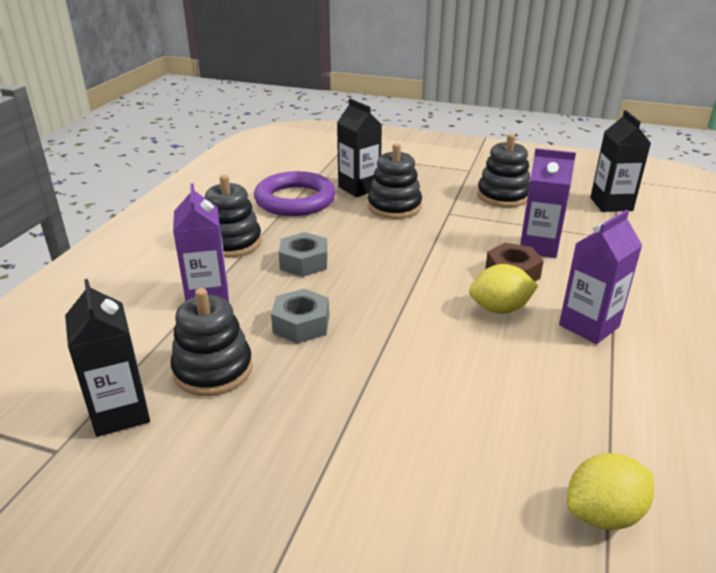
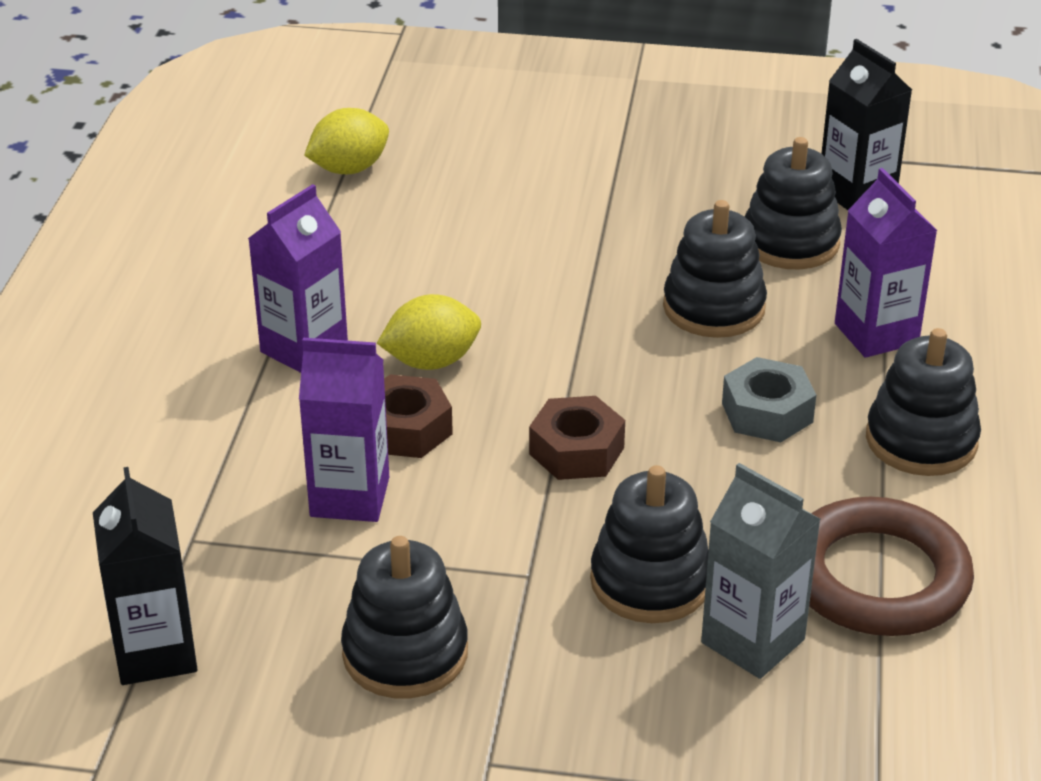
camera: 170 degrees right, 5 degrees up
(295, 200) = (877, 577): purple ring -> brown ring
(301, 324) = (714, 308): grey nut -> black stacking toy
(359, 188) = (752, 641): black carton -> grey carton
(416, 255) = (576, 451): none -> brown nut

